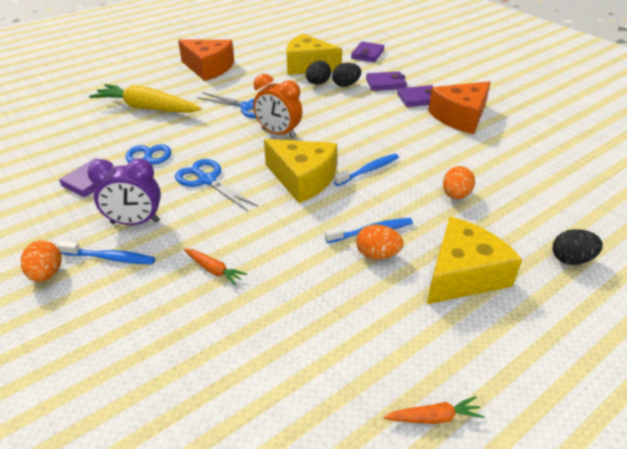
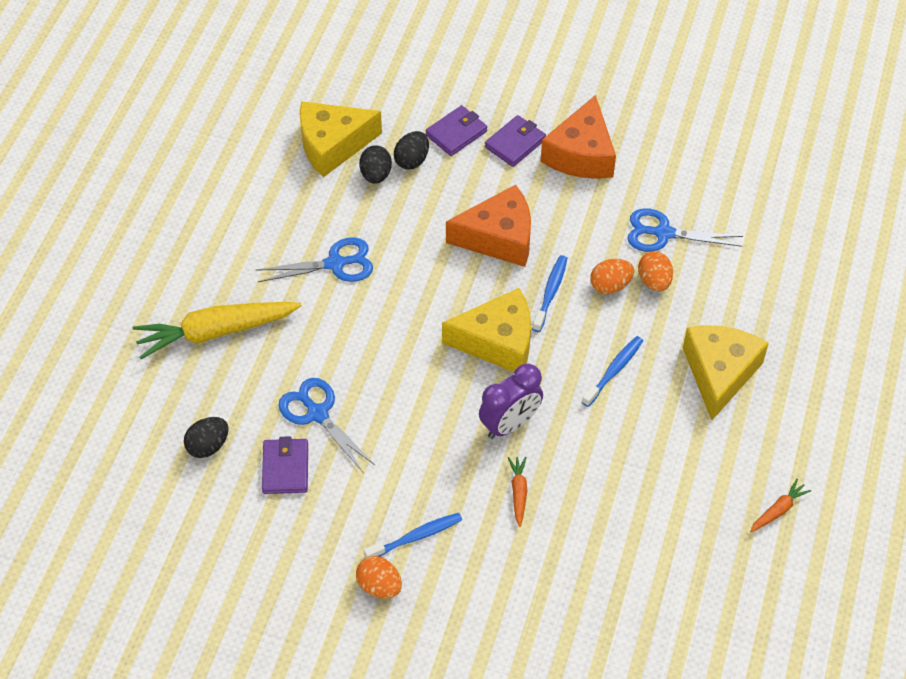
camera: 35 degrees left, 15 degrees up
(135, 222) = (393, 489): purple clock -> purple clock (510, 424)
(207, 180) = (405, 398): blue scissors -> blue scissors (663, 233)
(209, 68) = (208, 216): orange cheese -> orange cheese (499, 238)
(214, 270) = (518, 492): orange carrot -> orange carrot turned 90 degrees counterclockwise
(278, 133) = (412, 289): orange clock -> none
(367, 54) = (385, 80): purple wallet -> none
(377, 255) = (638, 394): orange egg -> orange egg (610, 286)
(571, 259) = (791, 306): black egg -> black egg (208, 446)

